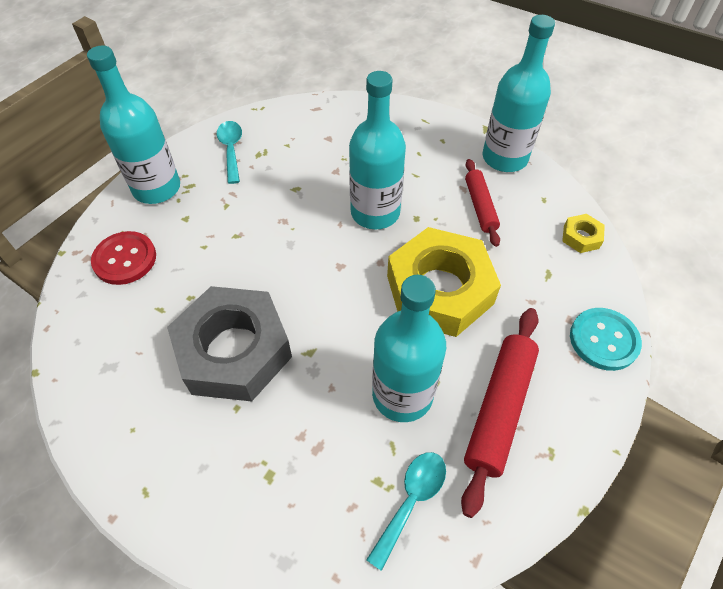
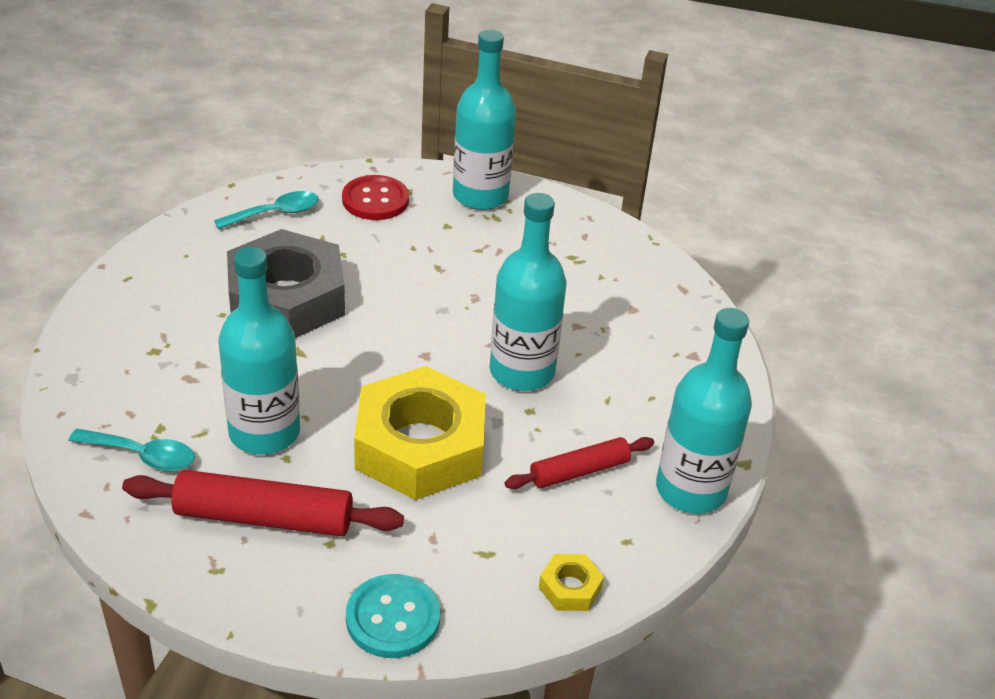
camera: 70 degrees right, 15 degrees down
(231, 150) = (567, 234): turquoise spoon -> turquoise spoon (276, 213)

